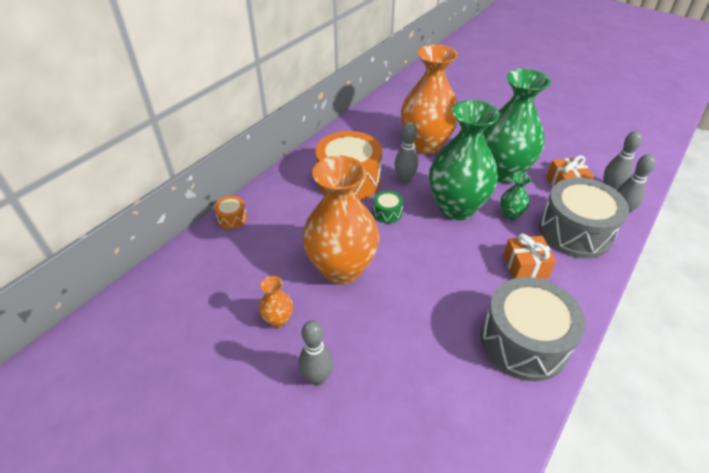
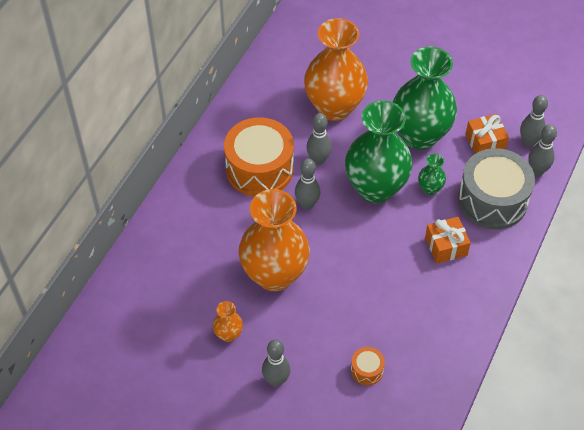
camera: 10 degrees left, 10 degrees up
(232, 218) = (151, 234): orange drum -> orange drum (367, 370)
(387, 213) = (307, 204): green drum -> grey bowling pin
(524, 342) = (446, 321): grey drum -> none

